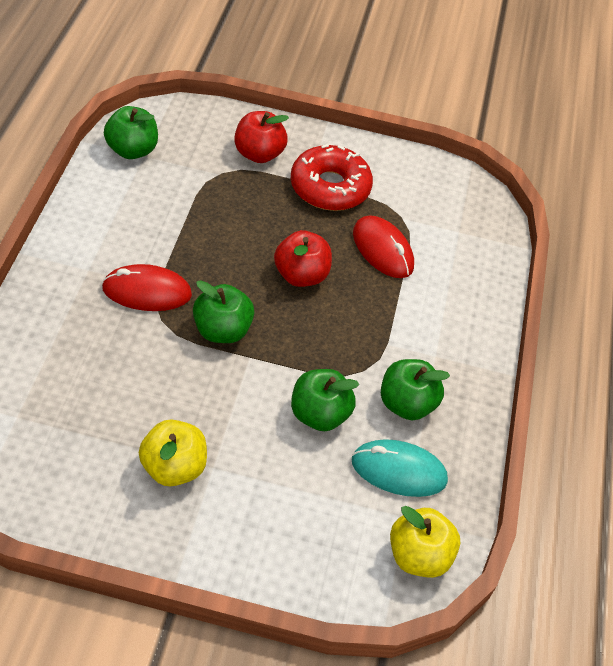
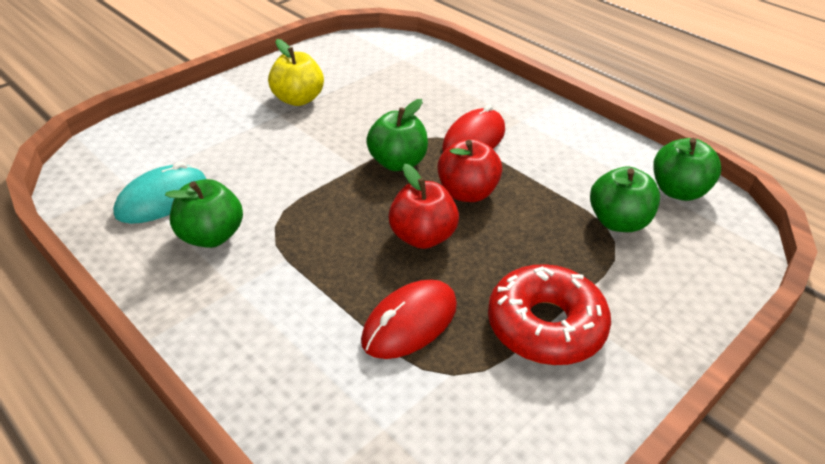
camera: 130 degrees right, 10 degrees down
(259, 154) = (638, 285): red apple -> red apple (467, 193)
(319, 414) = (262, 180): green apple -> green apple (618, 222)
(382, 250) = (410, 323): red mouse -> red mouse turned 45 degrees counterclockwise
(418, 556) = (91, 175): yellow apple -> none

